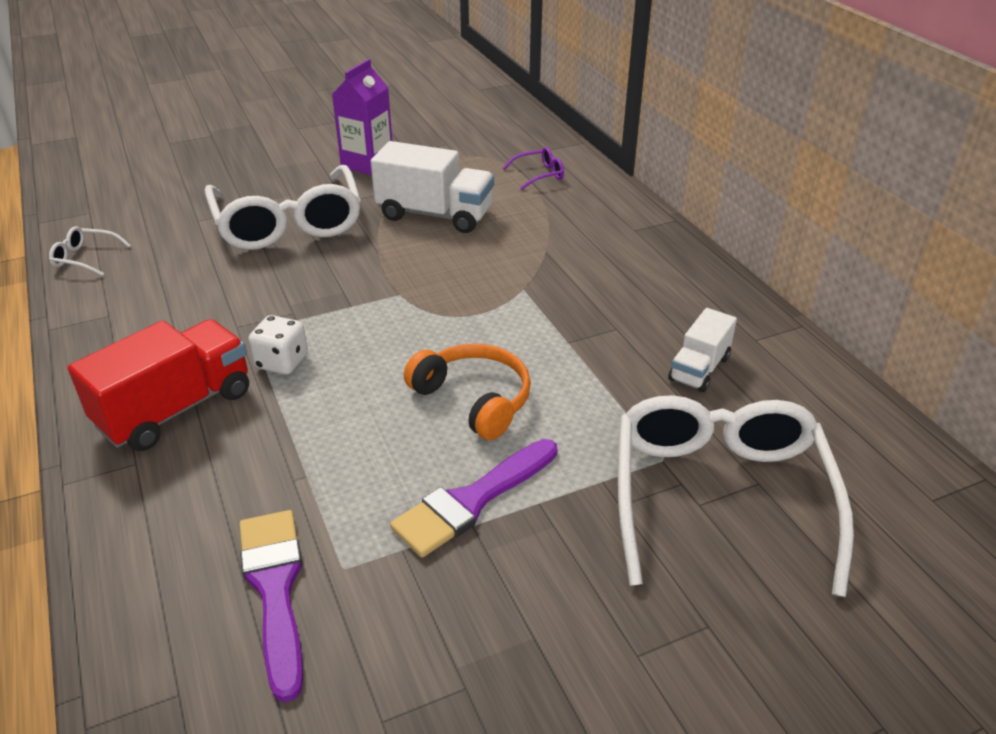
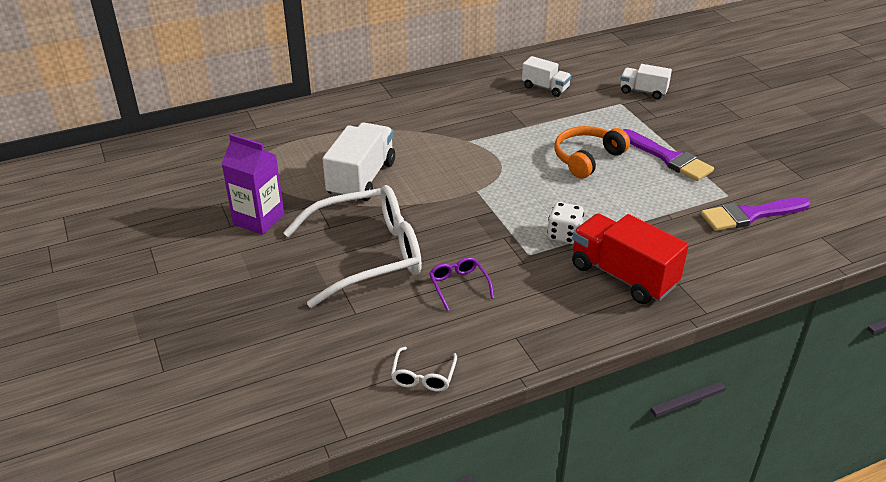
camera: 90 degrees left, 0 degrees up
(539, 175) = (301, 131): purple glasses -> purple glasses (458, 286)
(719, 497) = (643, 91): white glasses -> white truck

